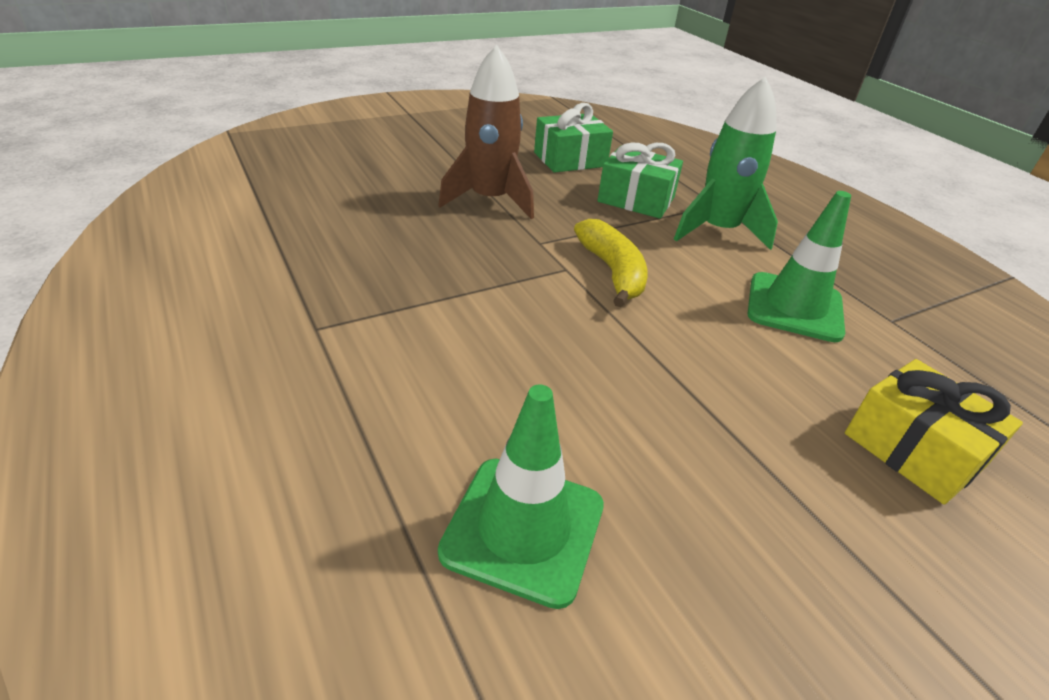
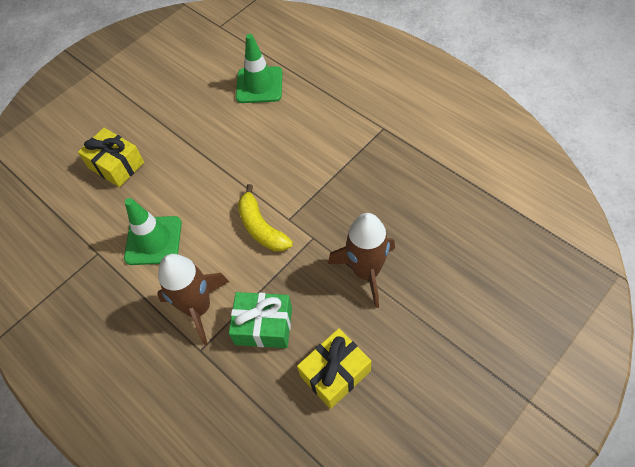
camera: 170 degrees right, 20 degrees up
(570, 159) = (335, 373): green gift -> yellow gift
(718, 230) = (198, 308): green rocket -> brown rocket

